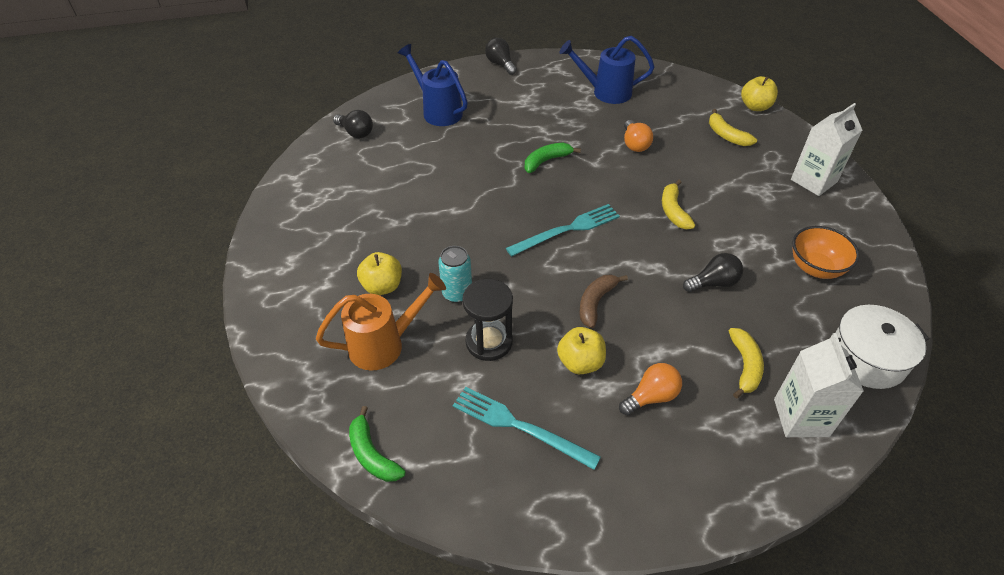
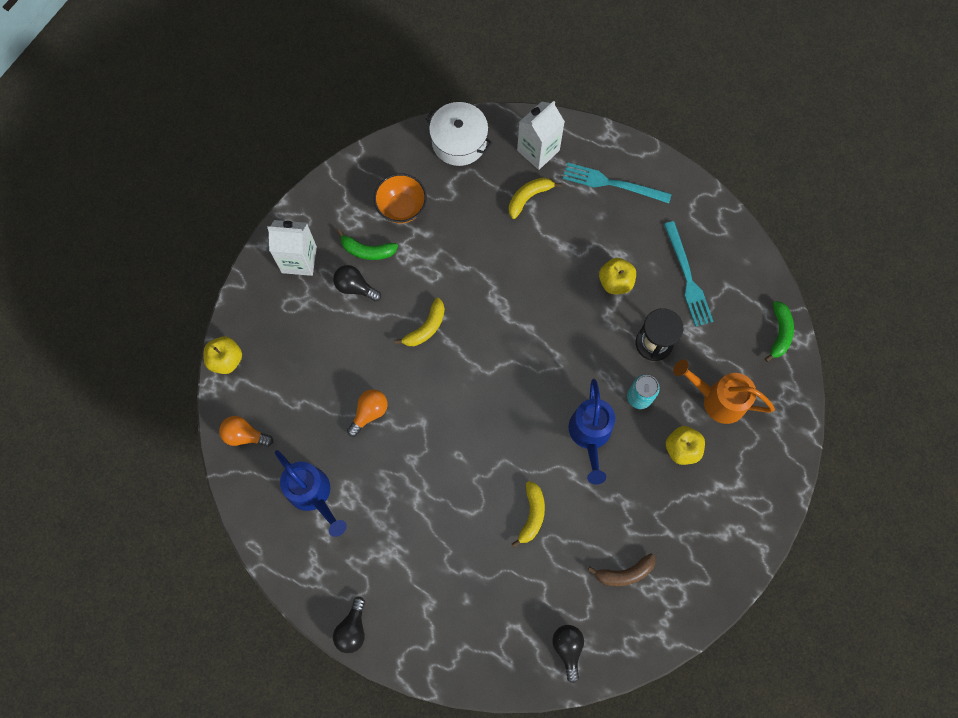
camera: 135 degrees left, 25 degrees up
(438, 111) = (474, 610): blue watering can -> blue watering can (590, 435)
(546, 161) = (454, 460): green banana -> green banana (367, 250)
(567, 230) = (515, 381): turquoise fork -> turquoise fork (612, 183)
(596, 303) = (562, 310): brown banana -> brown banana (624, 573)
(651, 397) = (600, 229): orange light bulb -> orange light bulb (244, 435)
(713, 283) = (475, 256): black light bulb -> black light bulb (355, 287)
(726, 135) = (292, 354): yellow banana -> yellow banana (532, 515)

